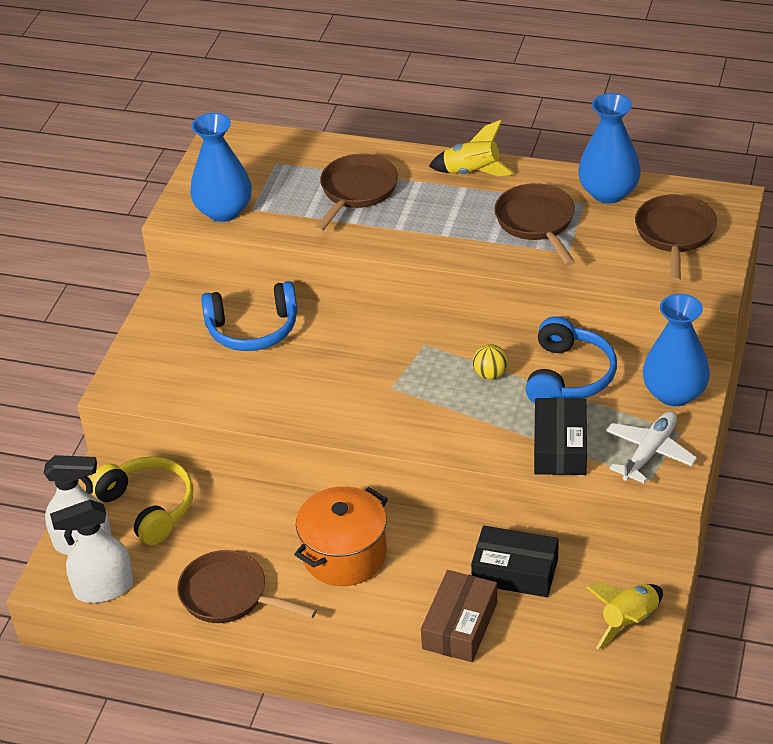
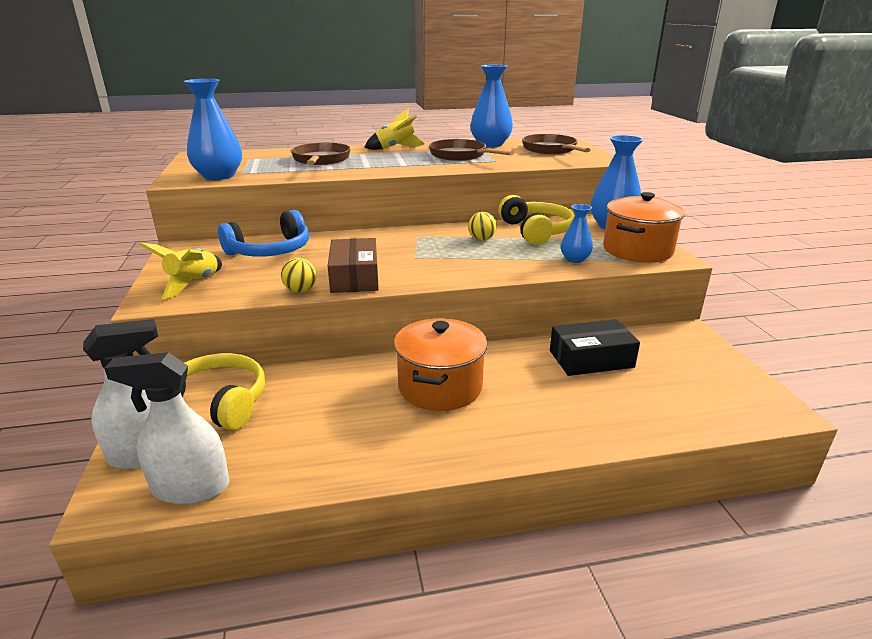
camera: 30 degrees left, 15 degrees down
(104, 588) = (190, 487): white spray bottle -> white spray bottle turned 45 degrees clockwise
(229, 595) = (348, 449): brown pan -> none
(249, 412) = (300, 290): none -> yellow ball
(460, 625) = (590, 406): brown box -> brown box (354, 277)
(560, 447) = (575, 259): black box -> blue vase
(568, 376) = (536, 231): blue headphones -> yellow headphones
(629, 622) = (711, 365): yellow rocket -> yellow rocket (194, 283)
(649, 452) = (637, 250): white plane -> orange pot

